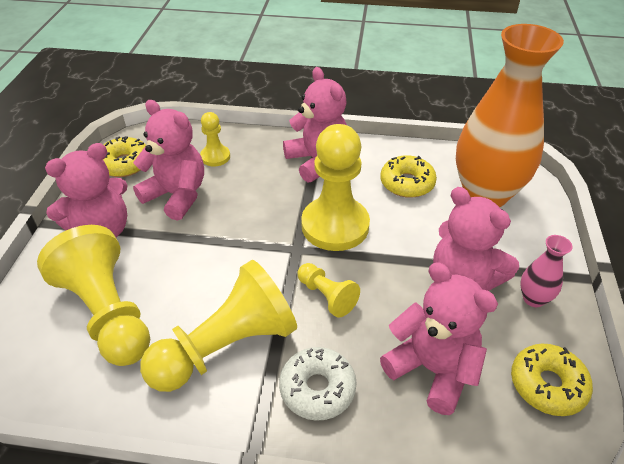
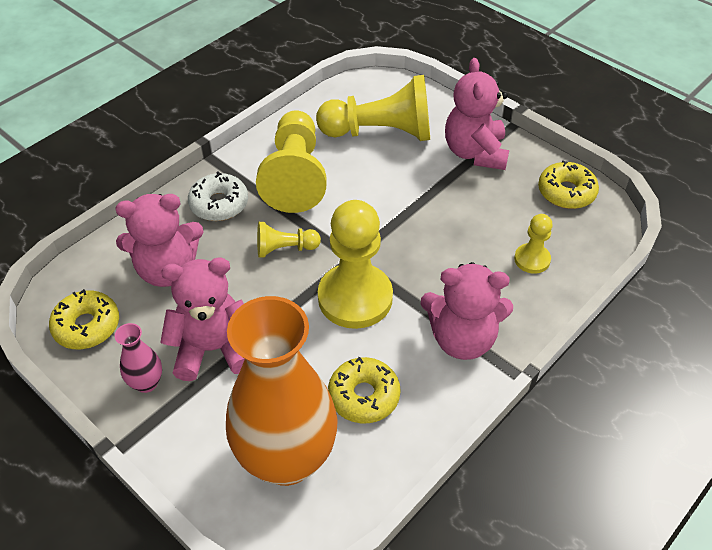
camera: 125 degrees right, 5 degrees up
(177, 195) = (488, 210): pink teddy bear -> none

